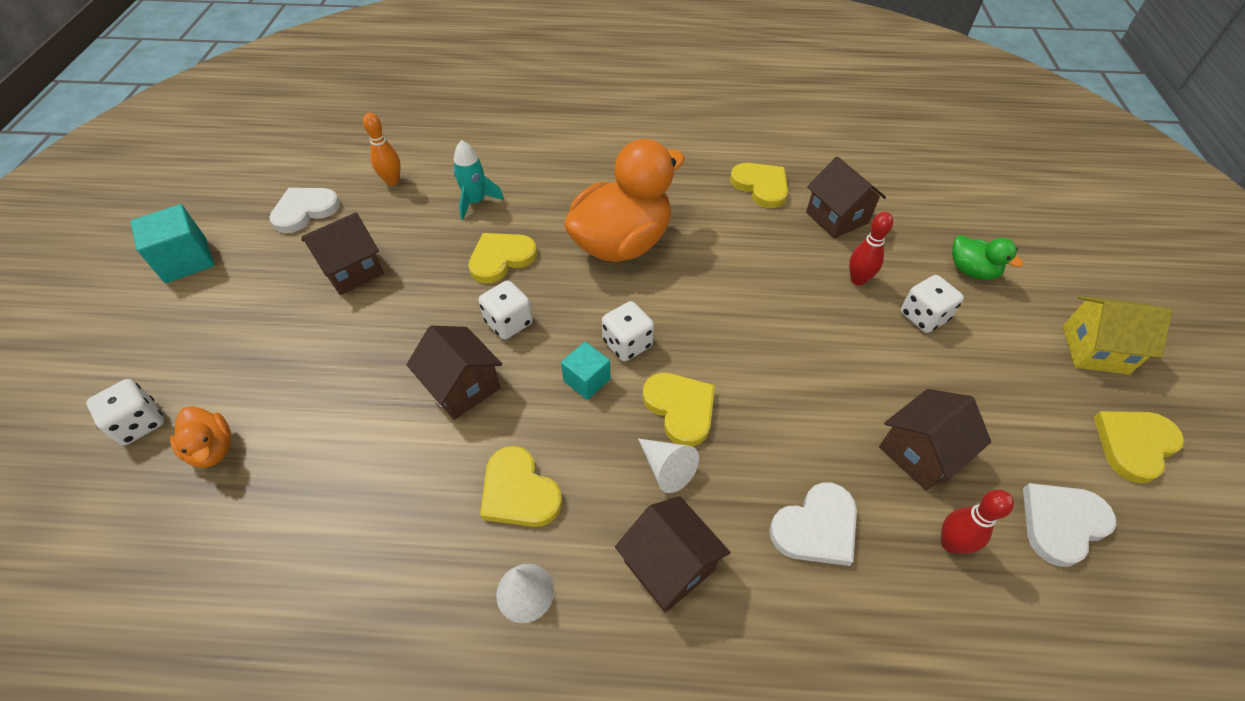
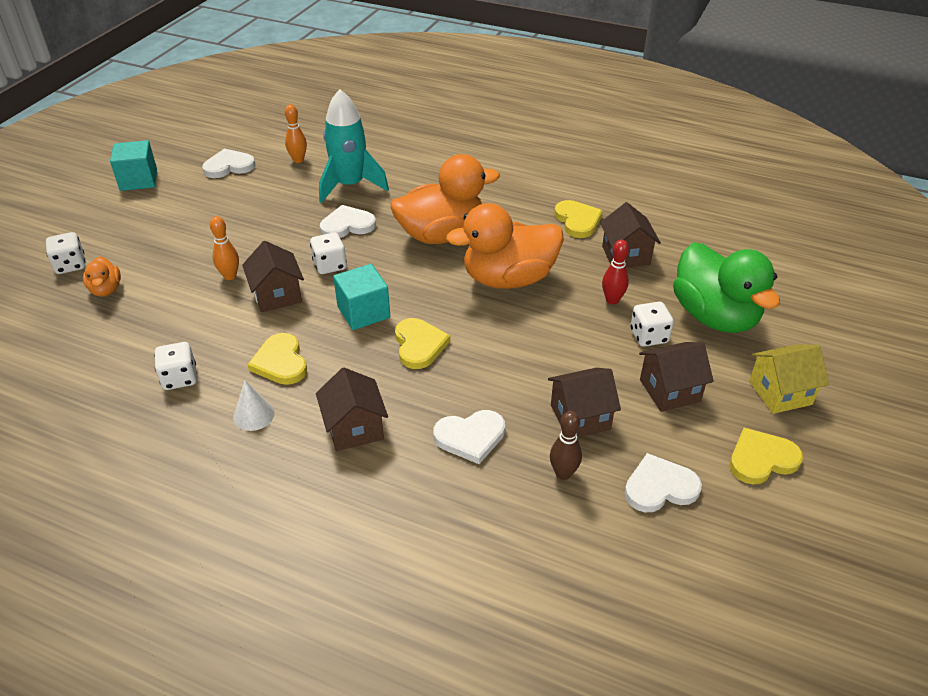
camera: 20 degrees right, 10 degrees down
(352, 270) = (241, 210): brown house -> brown house (669, 390)
(384, 375) = (230, 276): none -> orange bowling pin
(476, 202) = (350, 185): turquoise rocket -> turquoise rocket, size x1.79
(501, 258) = (347, 225): yellow heart -> white heart
(587, 380) = (363, 312): turquoise cube -> turquoise cube, size x1.58
(627, 344) = (406, 298): white dice -> white dice (180, 378)
(666, 469) = (387, 376): white cone -> none
(731, 283) = (508, 279): none -> orange duck
(950, 543) = (563, 473): red bowling pin -> brown bowling pin
(971, 271) = (714, 316): green duck -> green duck, size x2.19
(1094, 349) = (780, 393): yellow house -> yellow house turned 45 degrees counterclockwise

